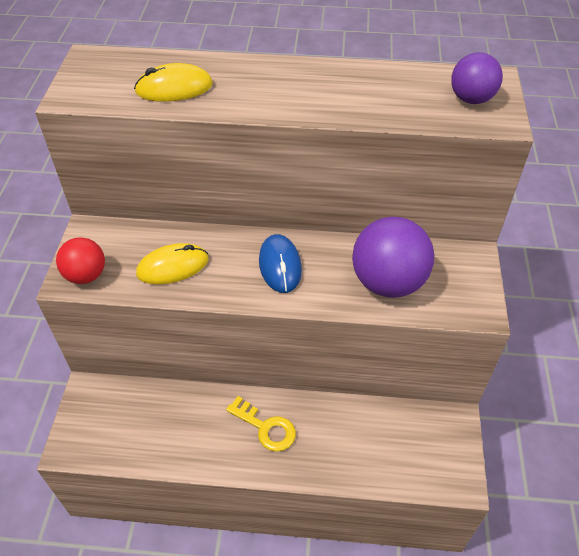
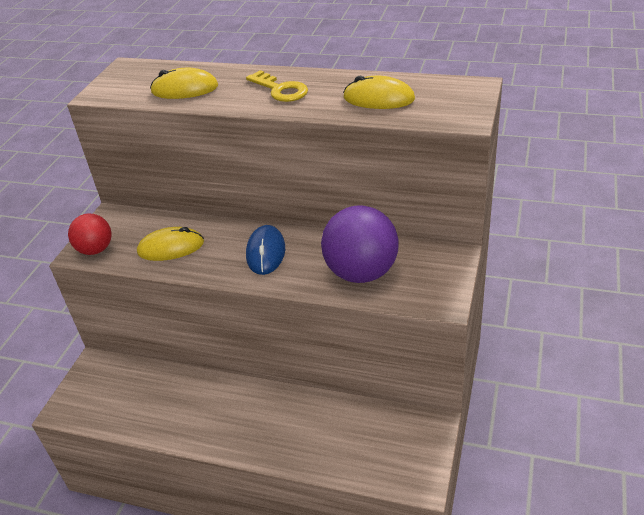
camera: 15 degrees right, 10 degrees down
(266, 427) = (243, 412): yellow key -> yellow key (280, 90)
(399, 96) = (379, 98): none -> yellow mouse
(471, 99) = (445, 102): purple ball -> none

